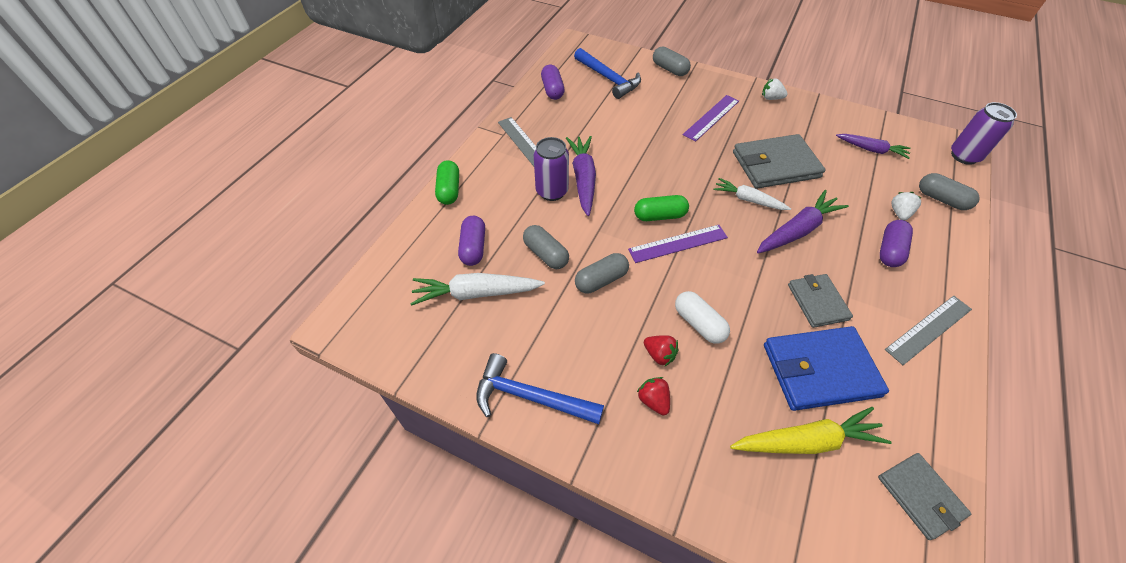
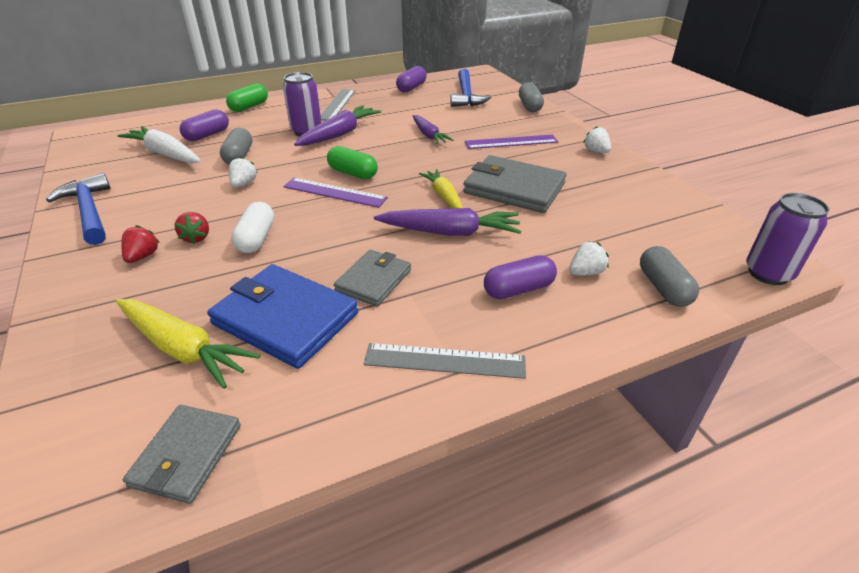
camera: 40 degrees right, 15 degrees down
(601, 280) = (244, 184): grey capsule -> white strawberry
(748, 200) = (444, 196): white carrot -> yellow carrot
(871, 150) = (643, 220): purple carrot -> purple carrot (428, 135)

